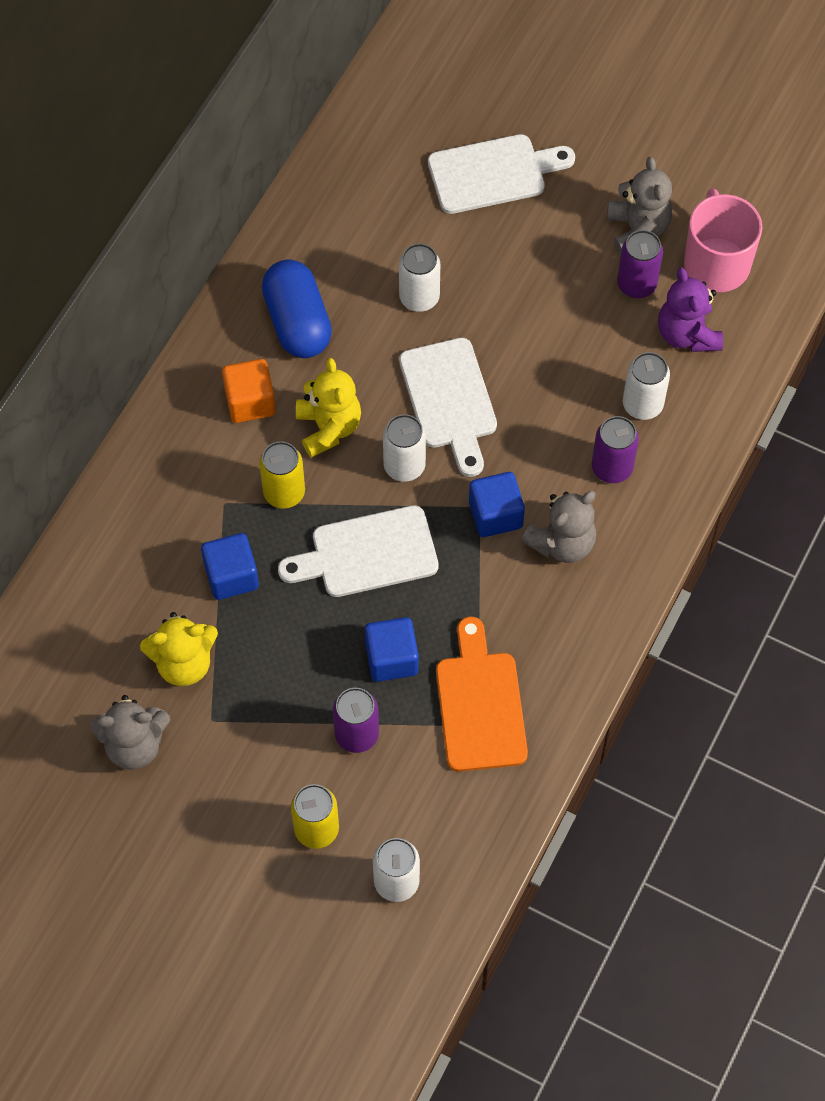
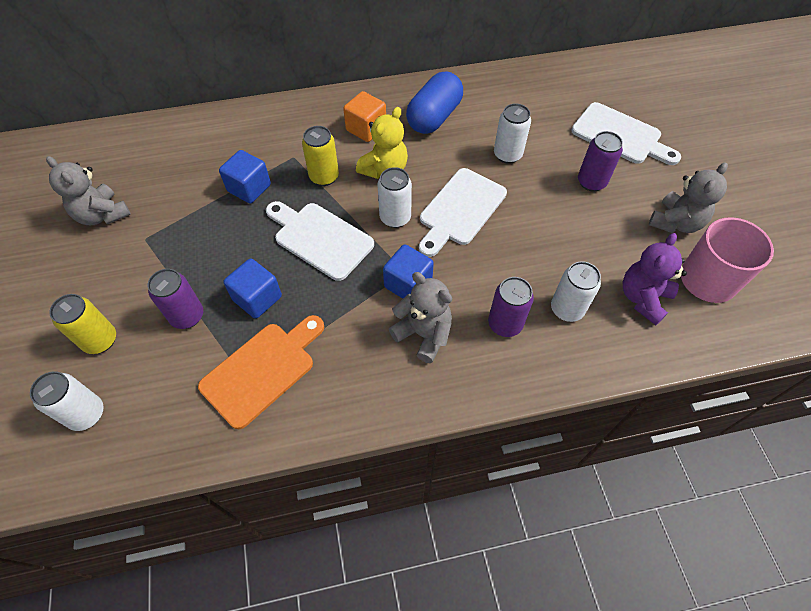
camera: 50 degrees right, 5 degrees down
(184, 663) = (174, 203): yellow teddy bear -> none
(562, 543) = (423, 334): grey teddy bear -> grey teddy bear turned 150 degrees counterclockwise
(636, 284) = (641, 247): purple can -> purple can (591, 182)

